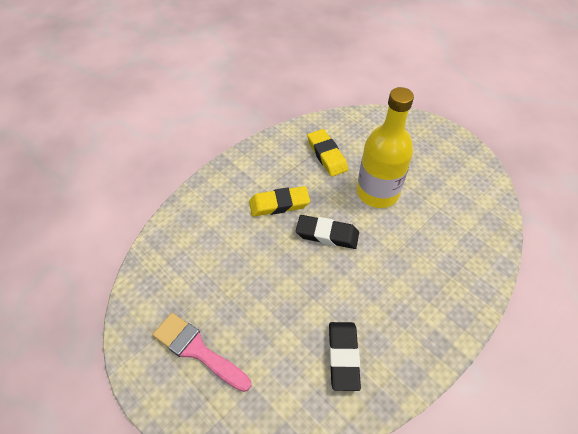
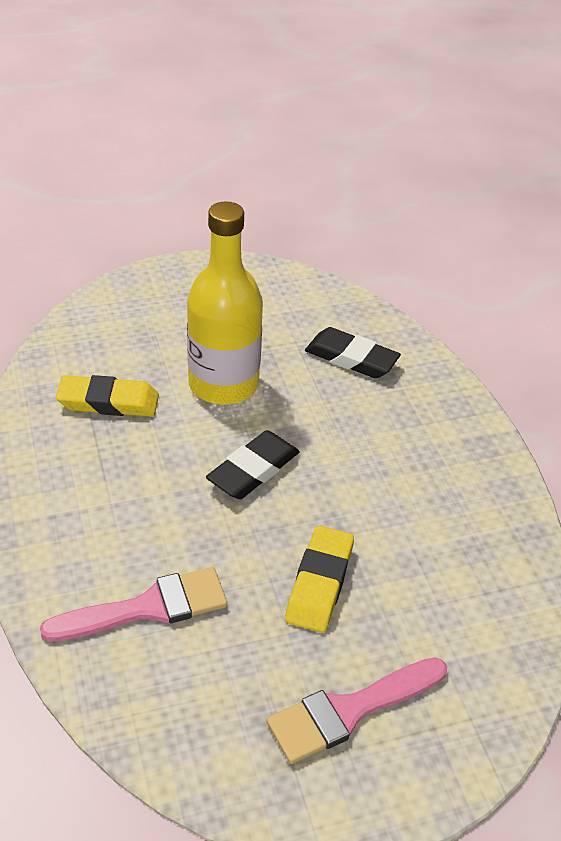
camera: 65 degrees left, 10 degrees down
(213, 234) = (148, 607): none -> pink brush
(279, 204) = (155, 498): yellow eraser -> yellow eraser (319, 583)
(343, 356) = (451, 543): black eraser -> black eraser (351, 358)

